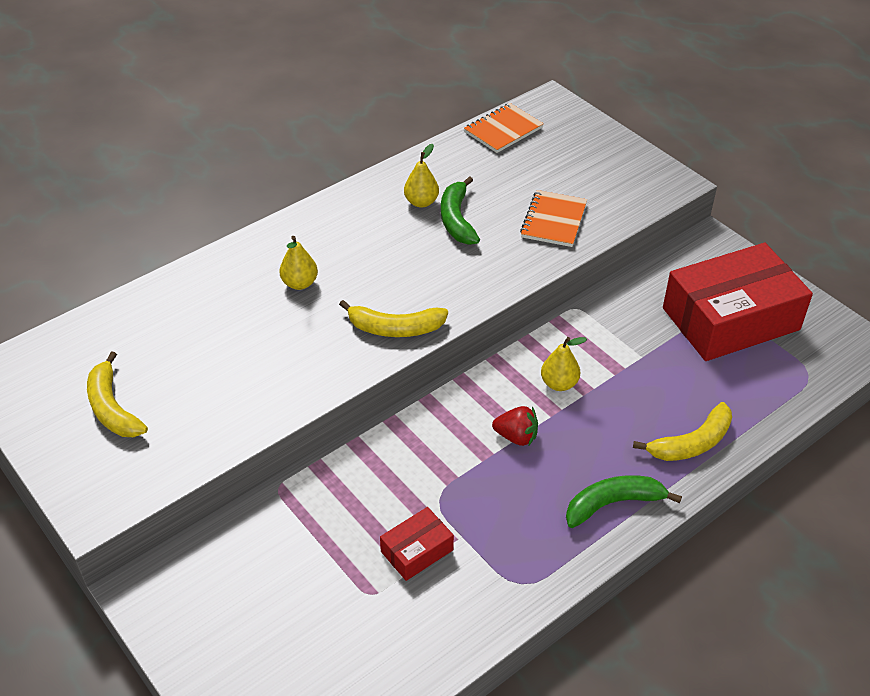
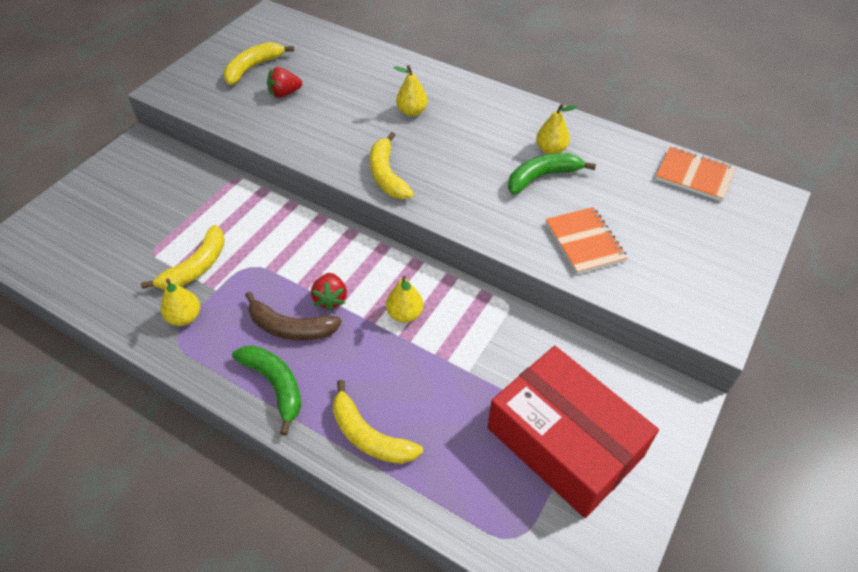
camera: 70 degrees right, 5 degrees up
(192, 386) = (284, 93): none -> red strawberry
(417, 551) = (196, 267): red box -> yellow banana
(492, 571) = (185, 317): none -> yellow pear
(542, 478) = (290, 327): none -> brown banana
(553, 220) = (584, 242): orange notebook -> orange notebook turned 75 degrees clockwise

